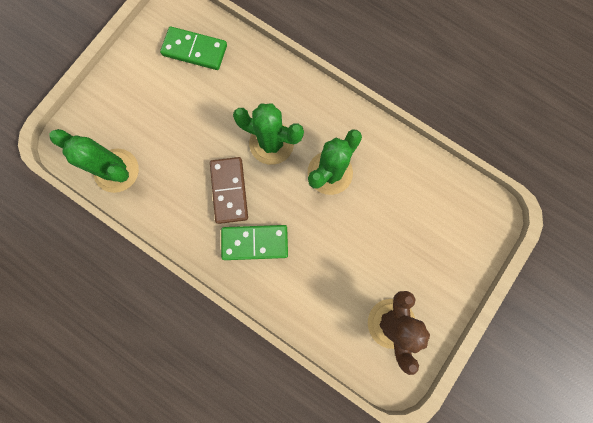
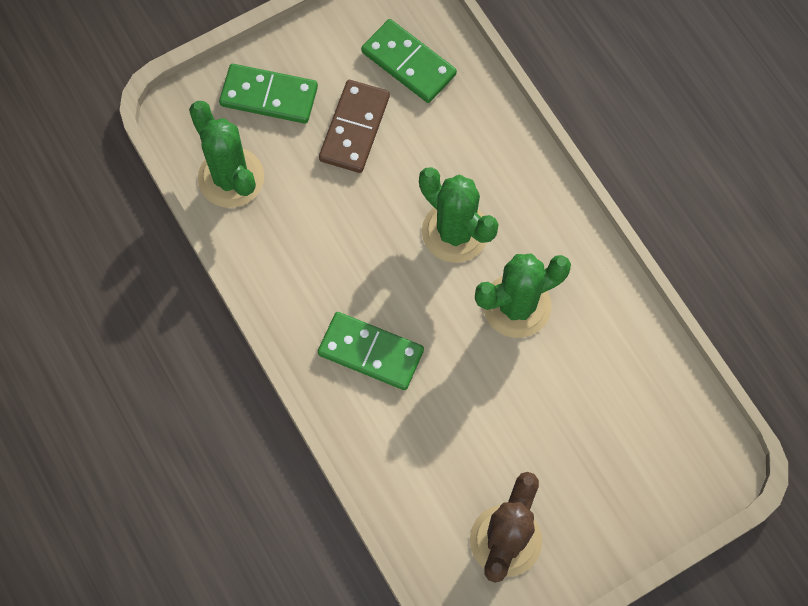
camera: 25 degrees right, 10 degrees down
(117, 108) = (269, 96): none -> green domino
(229, 191) = (368, 269): brown domino -> brown domino (355, 128)

